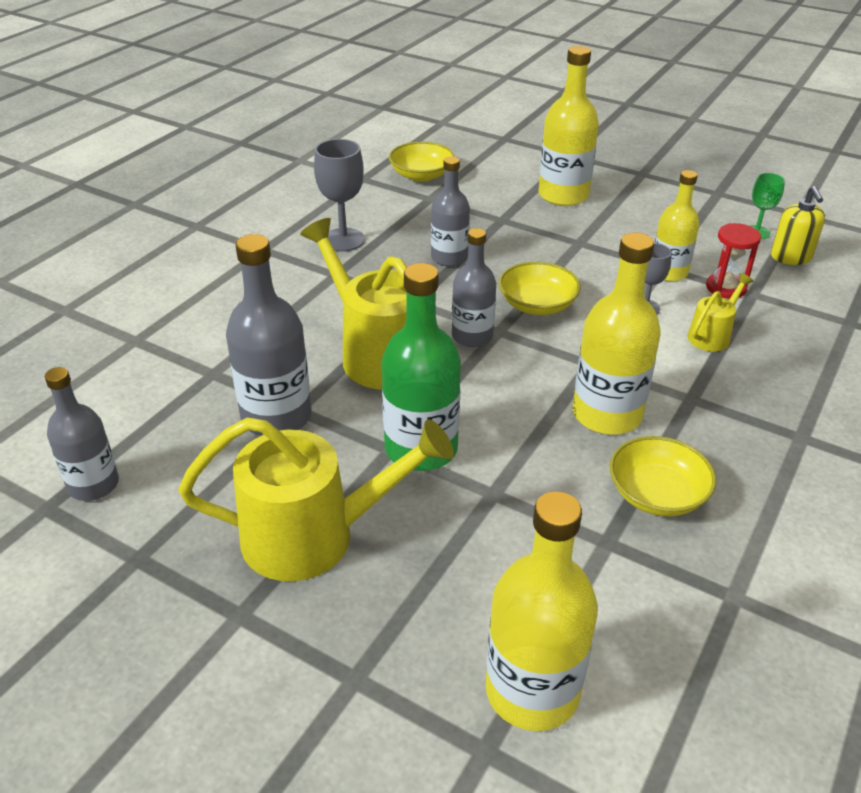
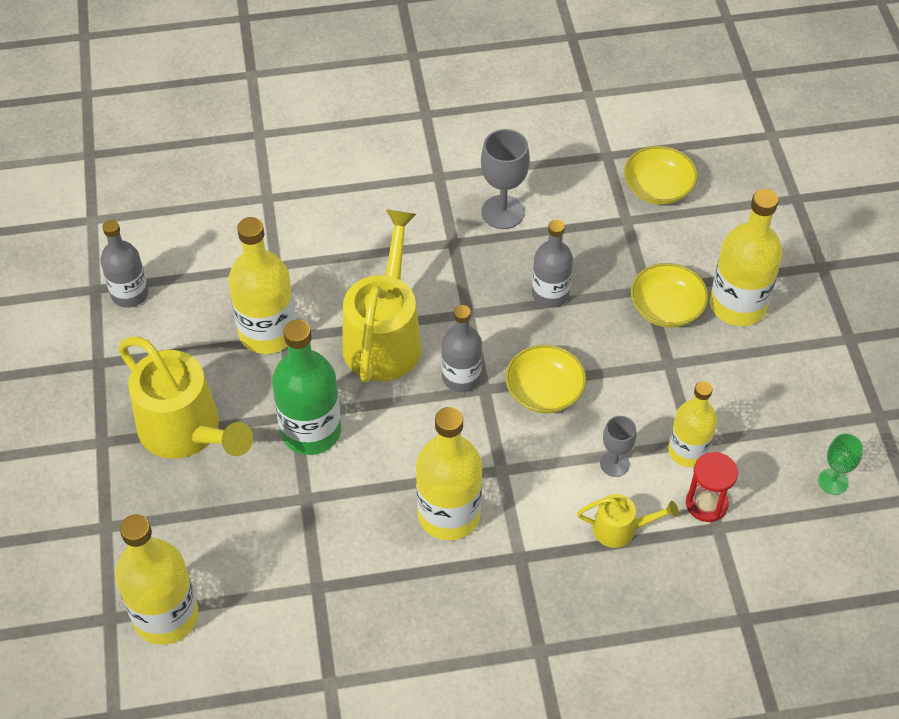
camera: 50 degrees right, 15 degrees up
(276, 417) = (267, 332): grey bottle -> yellow bottle
(657, 494) = (389, 591): yellow bowl -> yellow bowl (666, 308)
(791, 257) = (814, 528): yellow soap dispenser -> none

